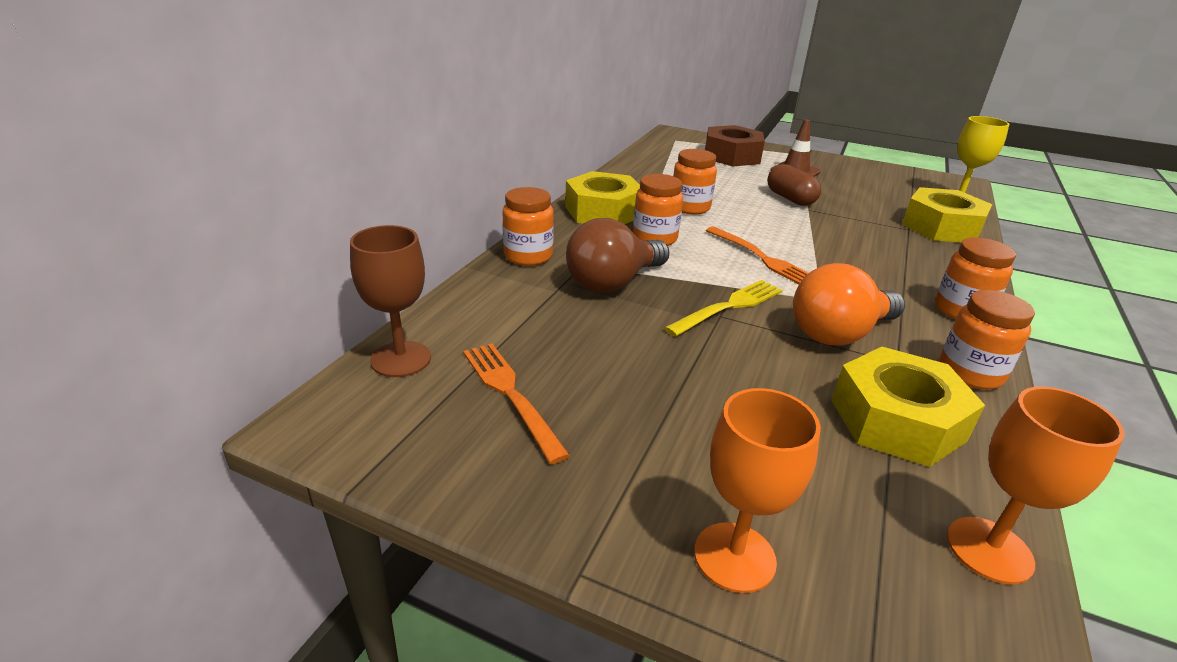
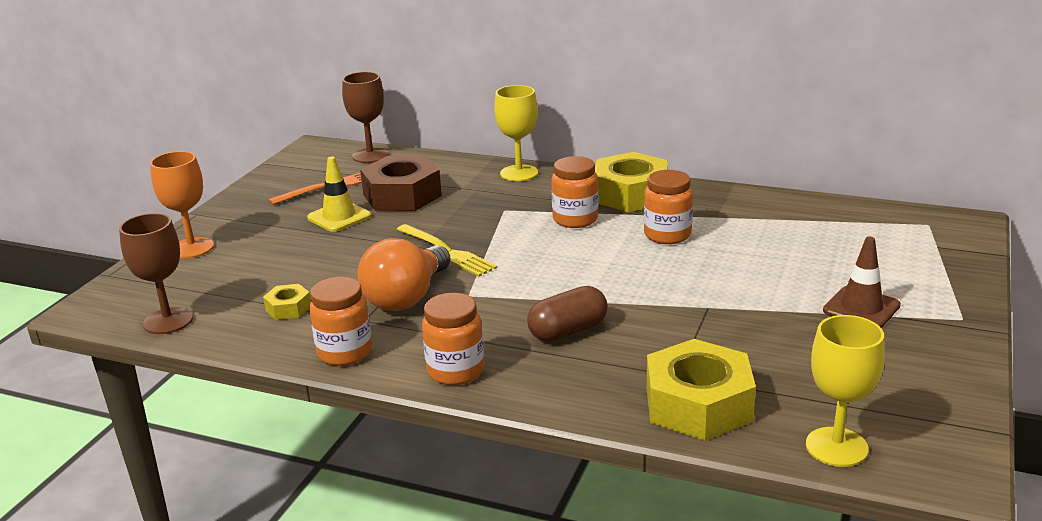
camera: 90 degrees right, 5 degrees down
(528, 256) = (519, 173): orange jar -> yellow goblet
(613, 282) = (480, 206): brown light bulb -> none
(626, 385) = (339, 217): none -> yellow traffic cone
(732, 156) = (890, 263): brown nut -> brown nut (402, 195)
(763, 258) = (548, 270): orange fork -> none
(790, 199) = (738, 296): brown capsule -> brown capsule (568, 331)
(839, 333) = (407, 297): orange light bulb -> orange light bulb turned 120 degrees counterclockwise
(897, 420) = (288, 308): yellow nut -> yellow nut, size x0.47
(989, 550) = (168, 321): orange goblet -> brown goblet

